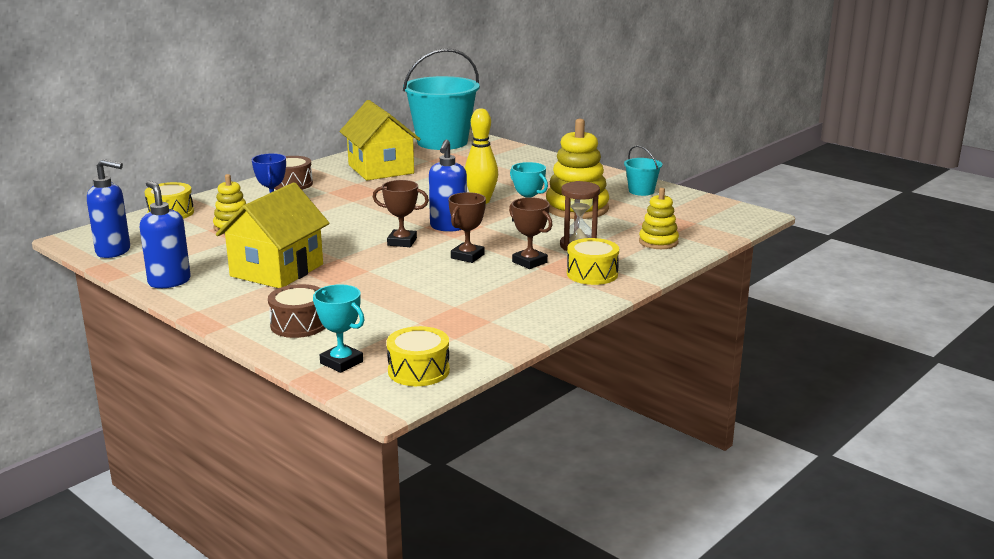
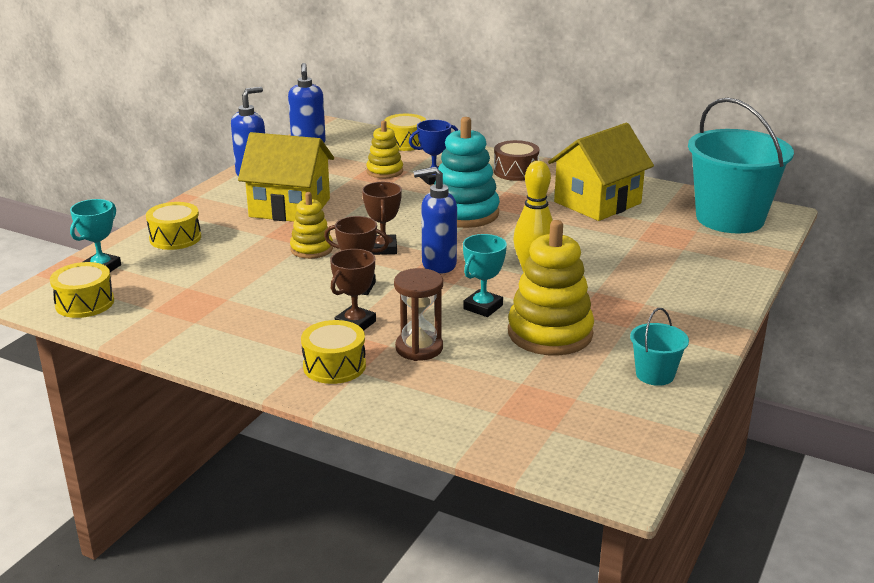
camera: 75 degrees right, 5 degrees up
(299, 324) = (175, 238): brown drum -> yellow drum
(358, 209) = (464, 213): none -> turquoise stacking toy
(658, 242) = (460, 403): yellow stacking toy -> yellow stacking toy (311, 249)

